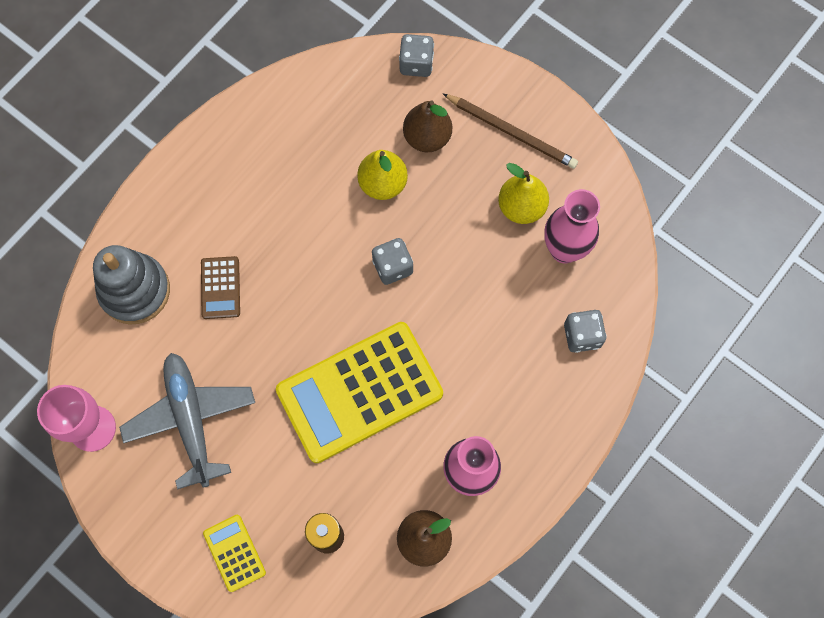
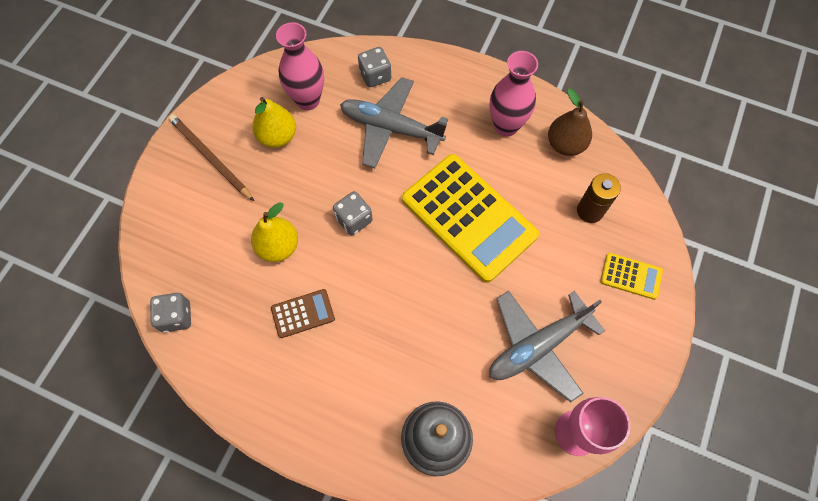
camera: 105 degrees left, 5 degrees down
(220, 288) = (411, 358): brown calculator -> brown calculator (303, 313)
(234, 553) = (631, 276): yellow calculator -> yellow calculator turned 120 degrees counterclockwise
(416, 64) = (153, 248): grey dice -> grey dice (176, 317)
(427, 137) = (226, 222): brown pear -> none
(501, 335) = (391, 128): none -> grey plane
(512, 132) = (210, 158): brown pencil -> brown pencil turned 60 degrees counterclockwise

